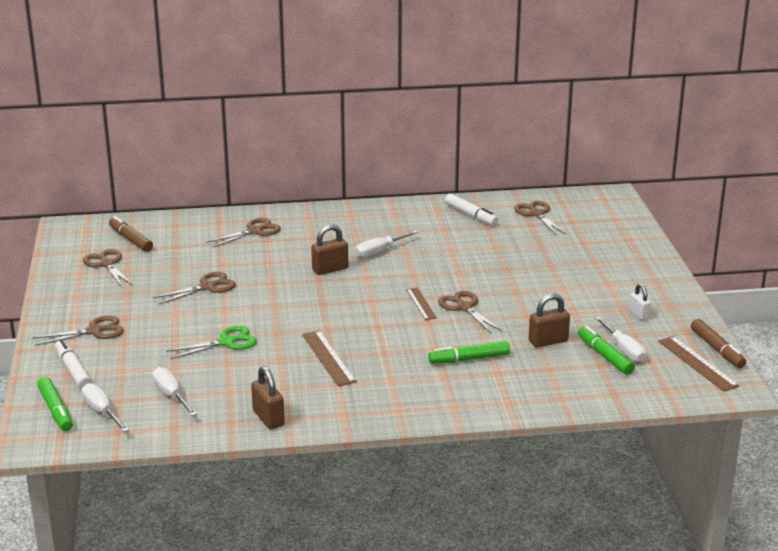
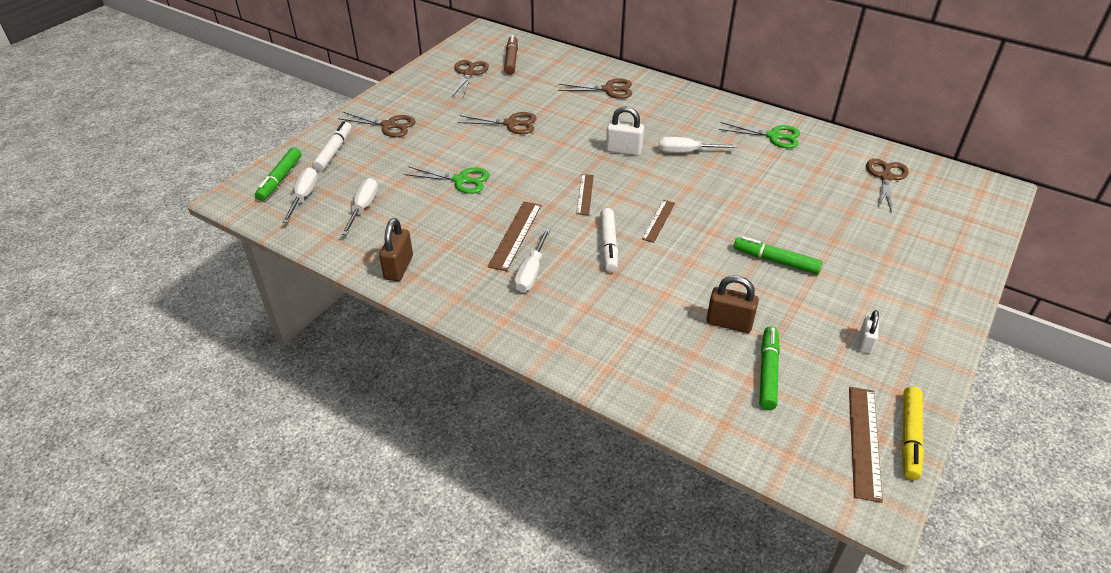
camera: 40 degrees right, 15 degrees up
(330, 269) = (624, 150): brown padlock -> white padlock
(342, 310) = (585, 194): none -> brown ruler
(429, 216) = (774, 136): none -> green scissors
(464, 307) = (693, 244): brown scissors -> none
(469, 359) = (630, 301): green marker -> green marker (776, 261)
(471, 215) = (816, 151): white marker -> white marker (608, 245)
(623, 349) = (797, 376): white screwdriver -> white screwdriver (531, 272)
(717, 349) = (909, 437): brown marker -> yellow marker

